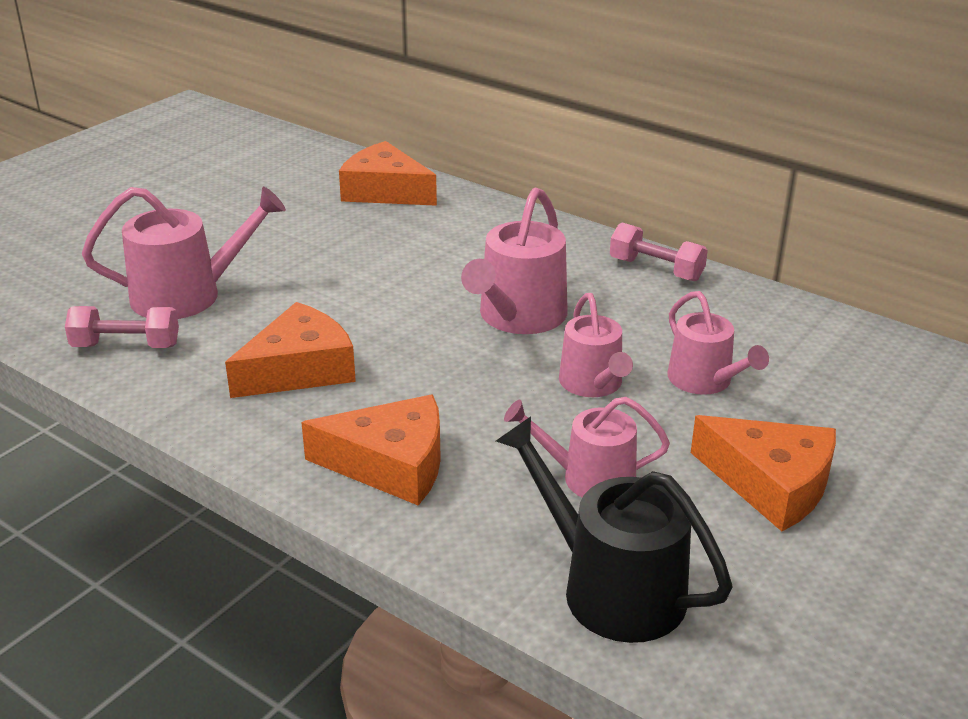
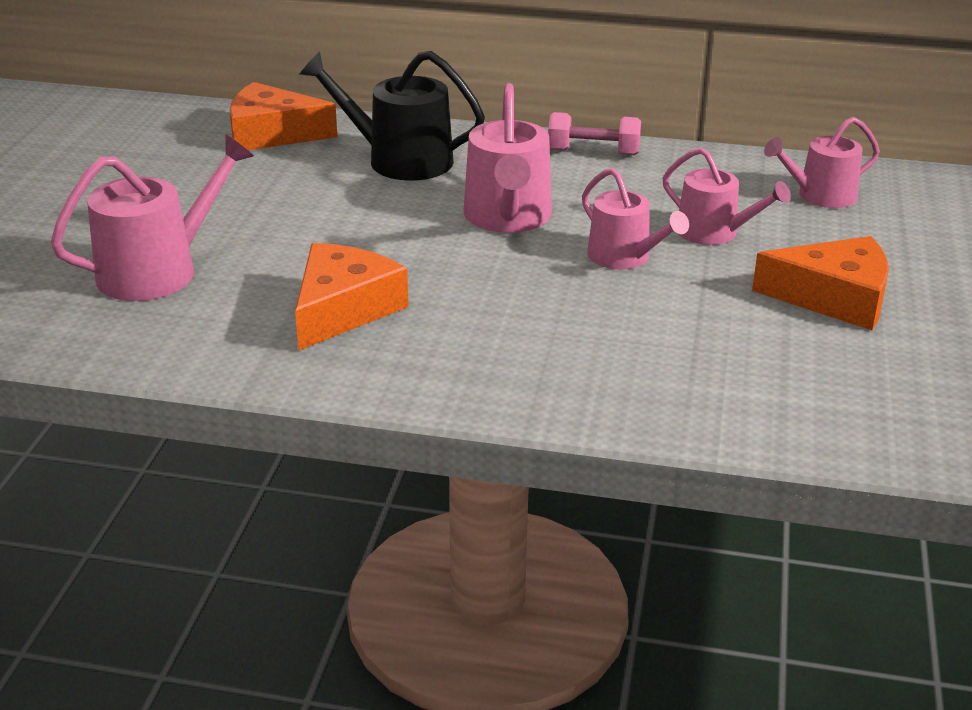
camera: 25 degrees left, 0 degrees up
(126, 346) = (139, 331): pink dumbbell -> none
(391, 464) = (509, 366): orange cheese -> none
(589, 478) = (689, 331): pink watering can -> pink watering can (820, 196)
(611, 588) = (781, 408): black watering can -> black watering can (400, 160)

